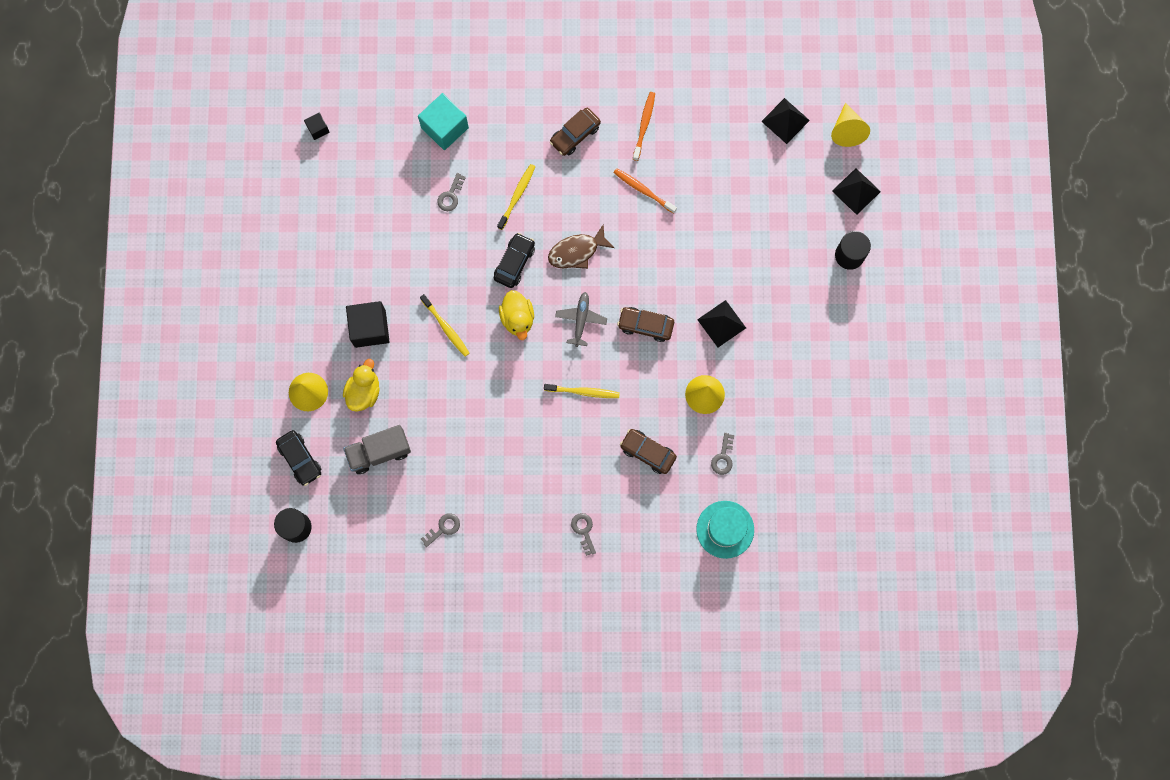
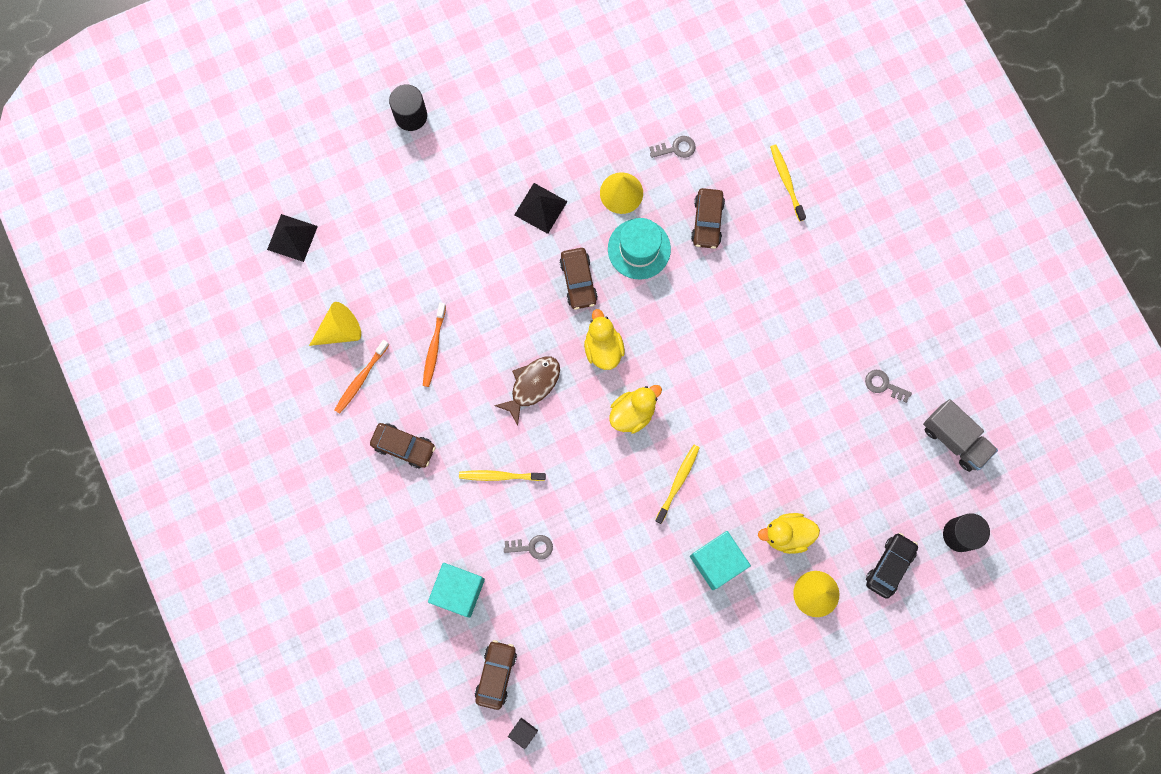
camera: 115 degrees left, 0 degrees up
(369, 128) = (496, 674): none -> brown car
(370, 328) = (717, 562): black cube -> turquoise cube
(379, 452) = (841, 487): grey truck -> grey truck (955, 439)
(514, 263) = (574, 444): black car -> none
(576, 251) = (532, 385): brown fish -> brown fish turned 90 degrees counterclockwise
(581, 319) = (603, 348): grey plane -> yellow duck
(583, 392) = (677, 311): yellow toothbrush -> yellow toothbrush (786, 181)
(584, 531) = (815, 248): grey key -> none
(644, 125) = (361, 379): orange toothbrush -> orange toothbrush turned 45 degrees counterclockwise
(725, 529) = (746, 116): turquoise hat -> turquoise hat (639, 249)
(847, 130) = (276, 172): yellow cone -> yellow cone (340, 330)
(856, 191) = (339, 137): black pyramid -> none

